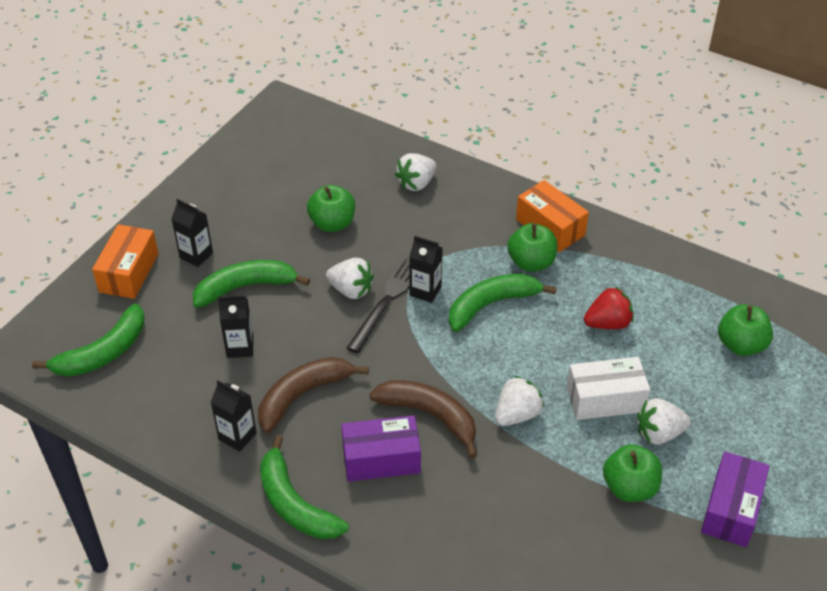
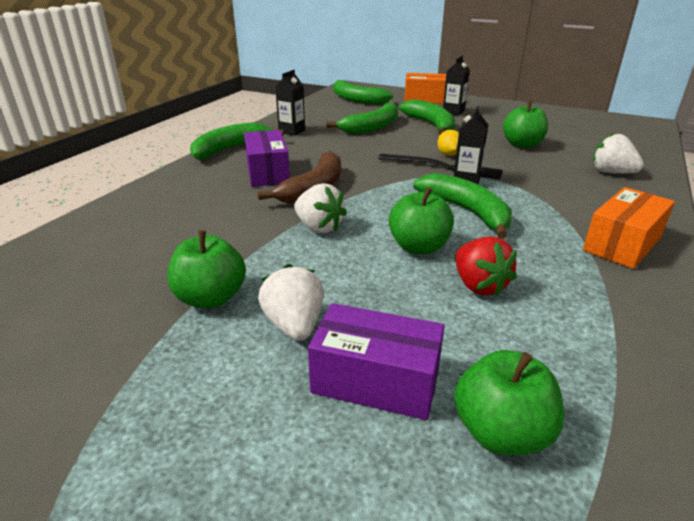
camera: 85 degrees right, 15 degrees down
(240, 347) = (372, 127): black carton -> green banana
(303, 395) = (330, 146): brown banana -> none
(351, 290) = (448, 154): white strawberry -> yellow lemon
(531, 262) = (548, 232): green apple -> green apple (418, 247)
(605, 399) = (348, 282): white box -> none
(731, 509) = (148, 393): purple box -> purple box (376, 381)

